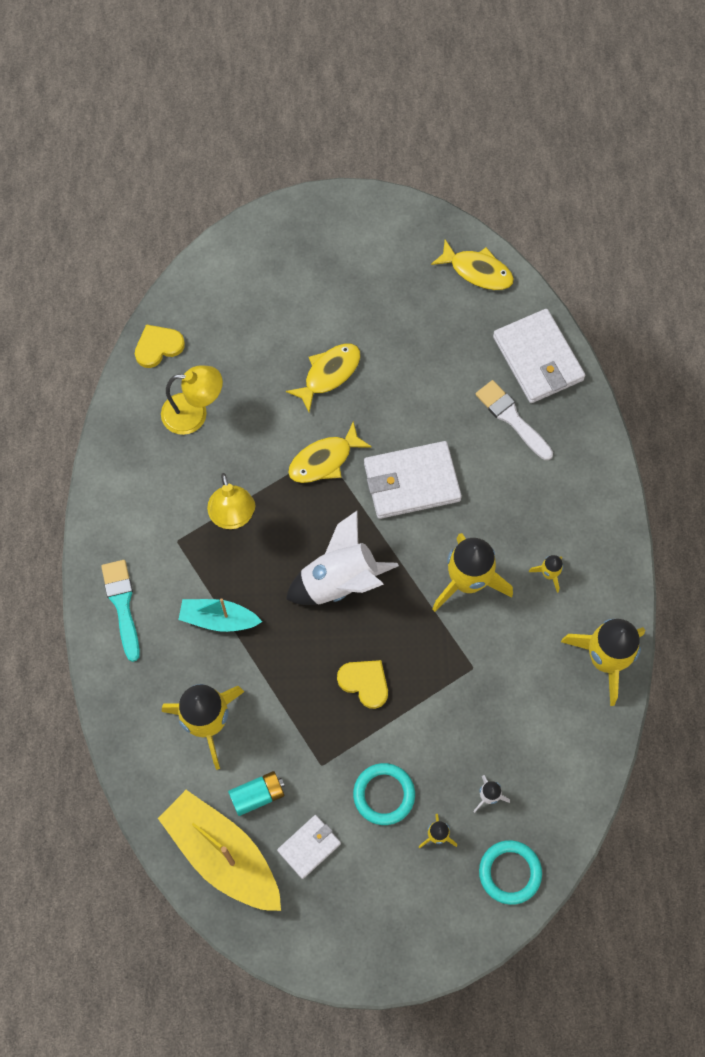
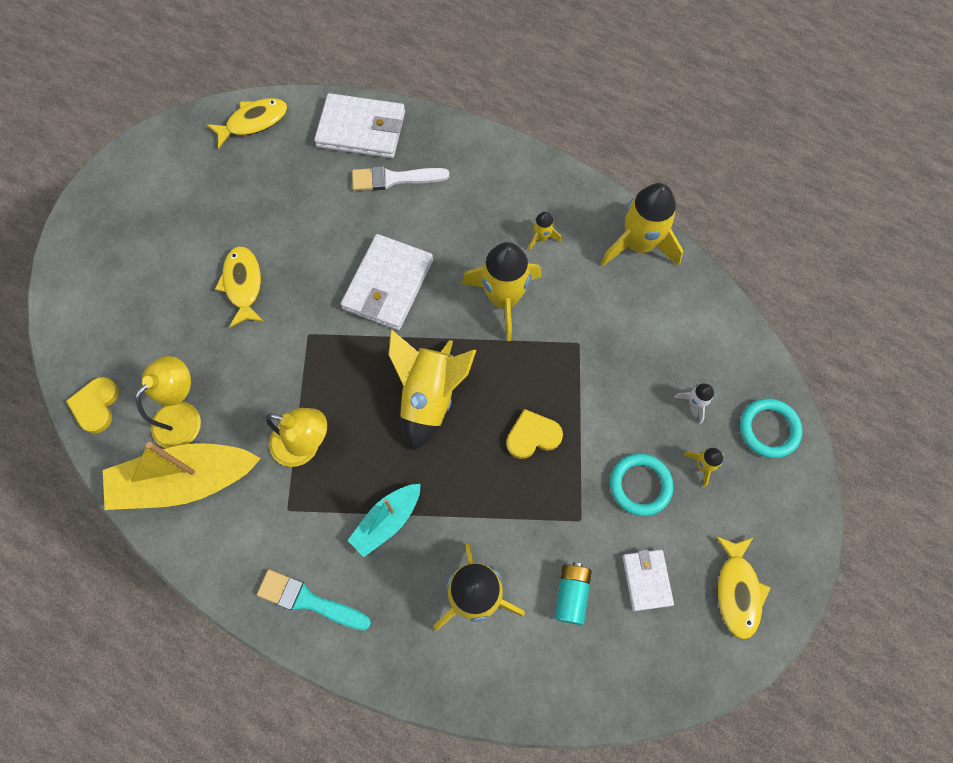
camera: 55 degrees left, 0 degrees up
(222, 855) = (606, 664): yellow boat -> yellow boat (185, 481)
(324, 460) = (314, 338): yellow fish -> yellow fish (737, 591)
(339, 581) = (429, 396): white rocket -> yellow rocket

